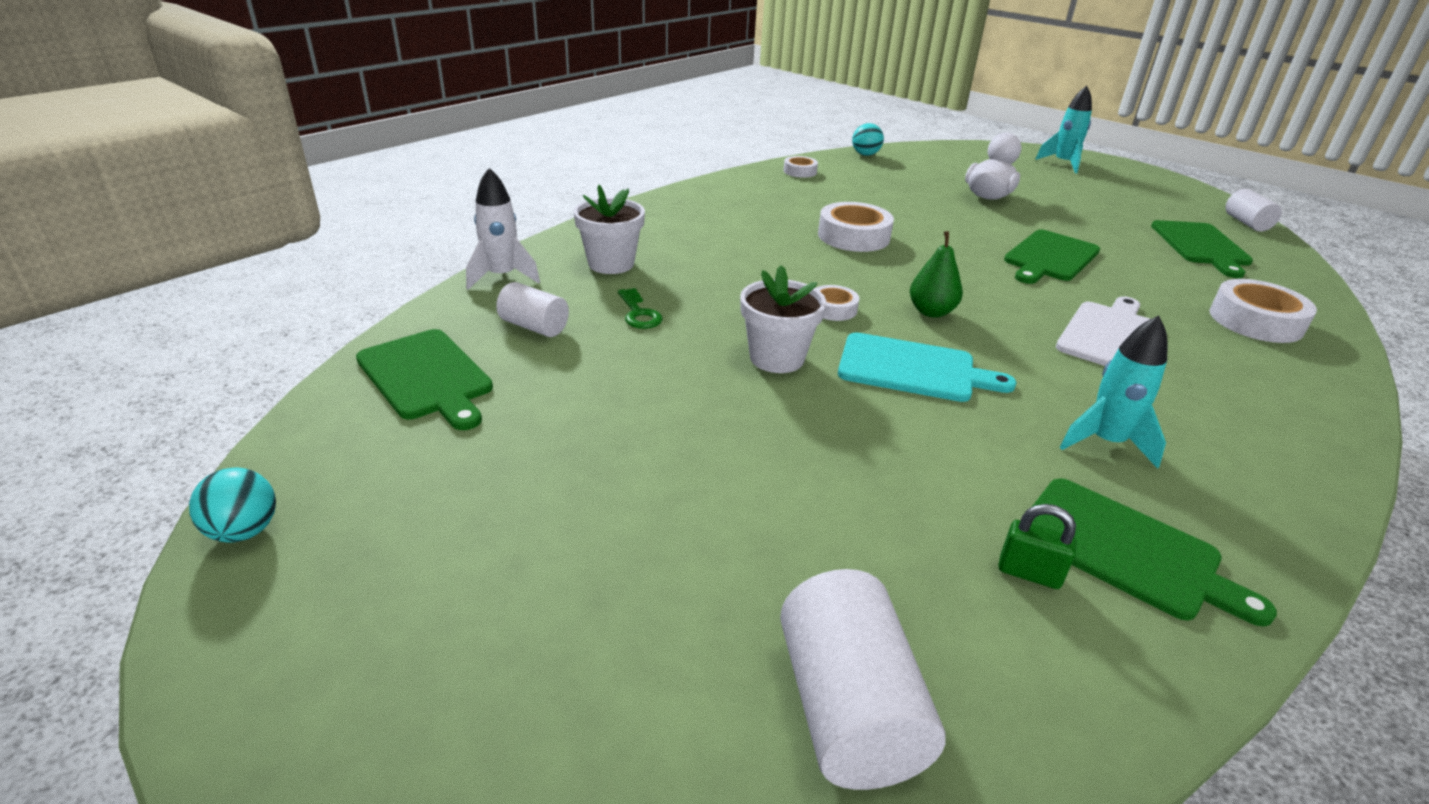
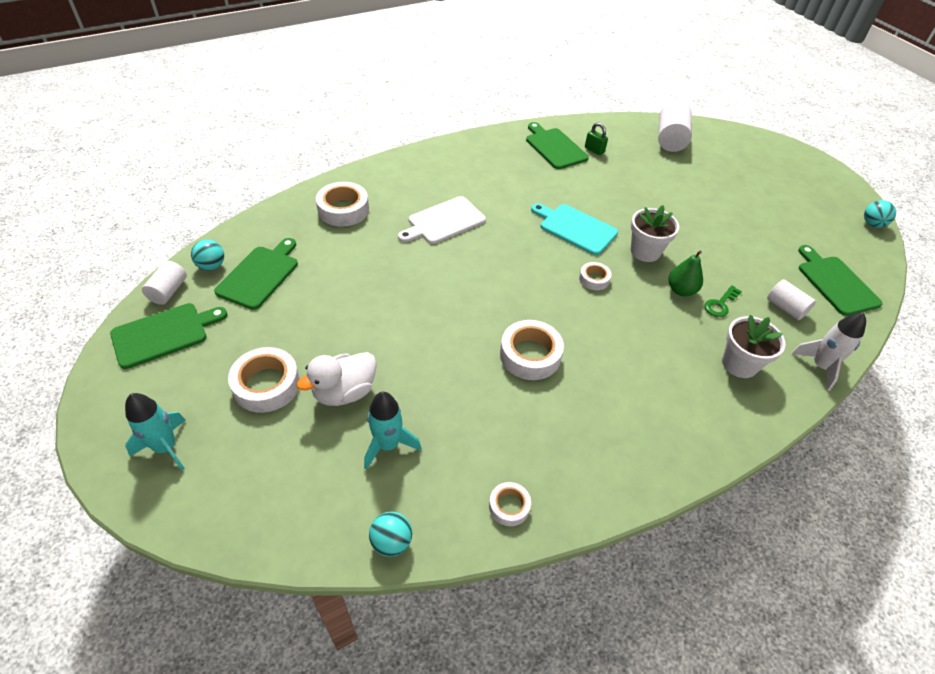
camera: 160 degrees left, 15 degrees up
(639, 313) = (720, 304): green key -> green key turned 135 degrees counterclockwise
(931, 312) = (533, 262): green pear -> green pear (681, 290)
(1050, 257) = (396, 291): green cutting board -> green cutting board (164, 334)
(1053, 192) = (267, 385): none -> white tape
(1105, 442) = (518, 176): turquoise rocket -> turquoise rocket (388, 445)
(1257, 244) = (212, 266): none -> turquoise ball

